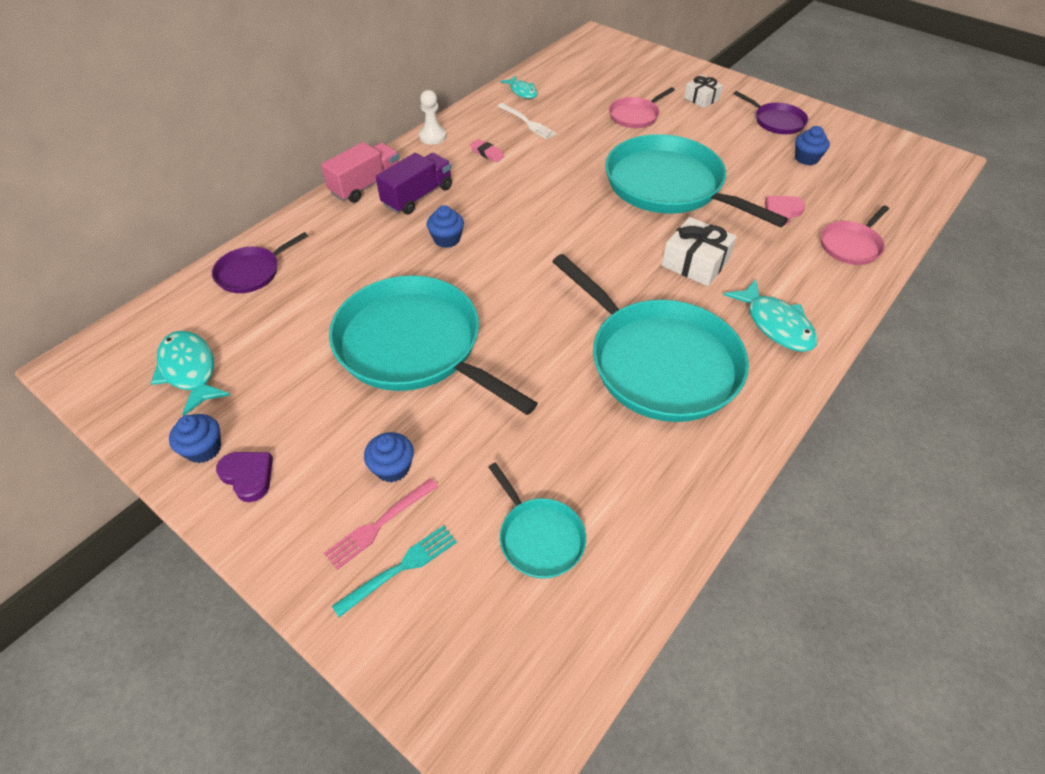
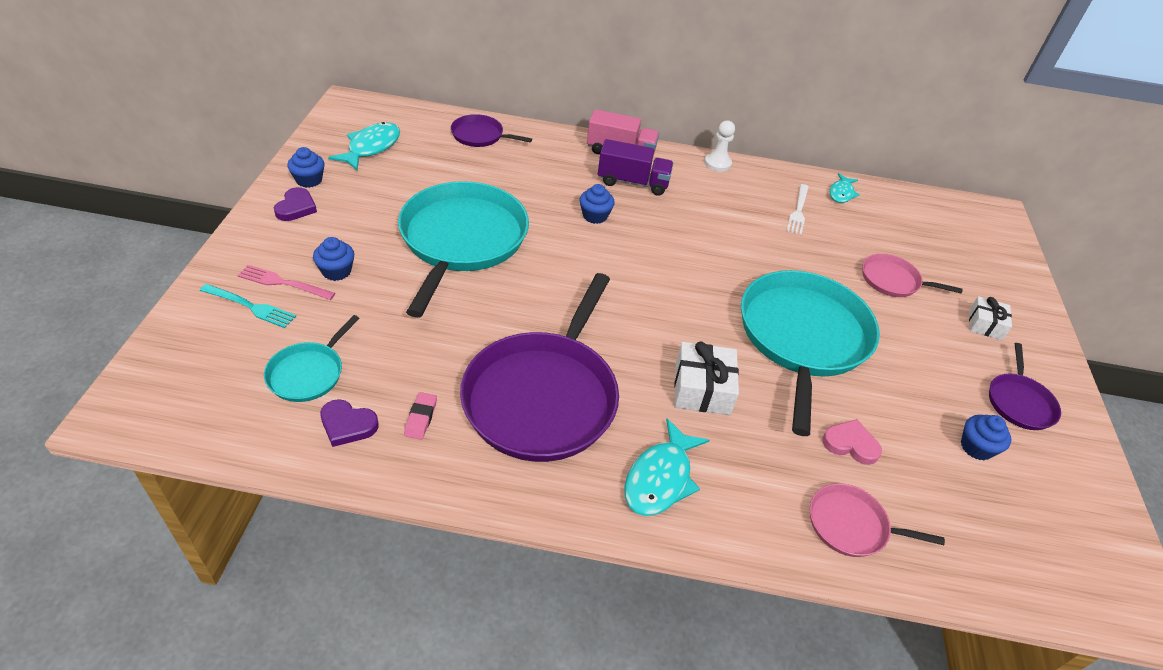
camera: 55 degrees right, 5 degrees down
(487, 153) = (727, 201): pink eraser -> pink eraser (421, 418)
(628, 522) = (347, 425): none -> purple heart
(658, 362) = (543, 396): turquoise pan -> purple pan

